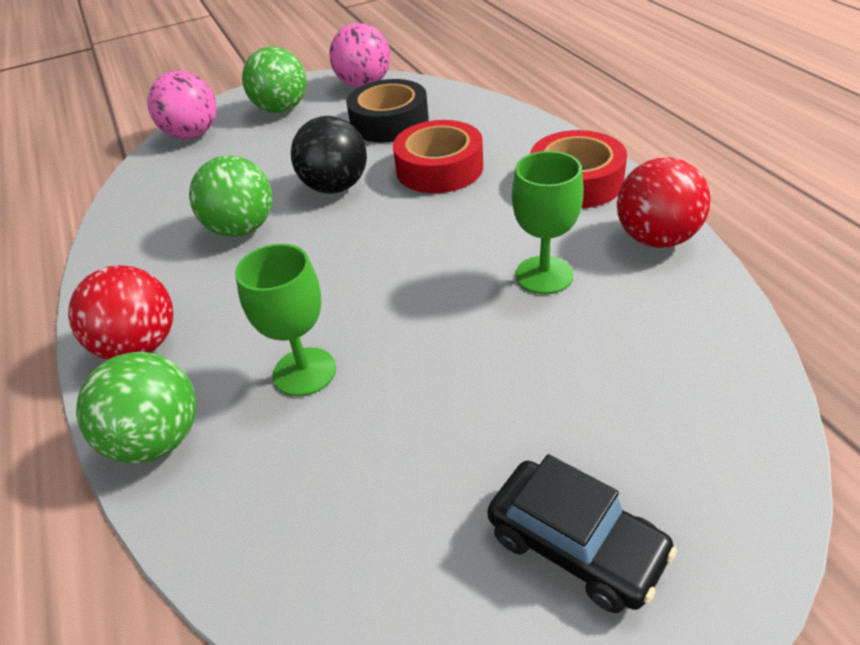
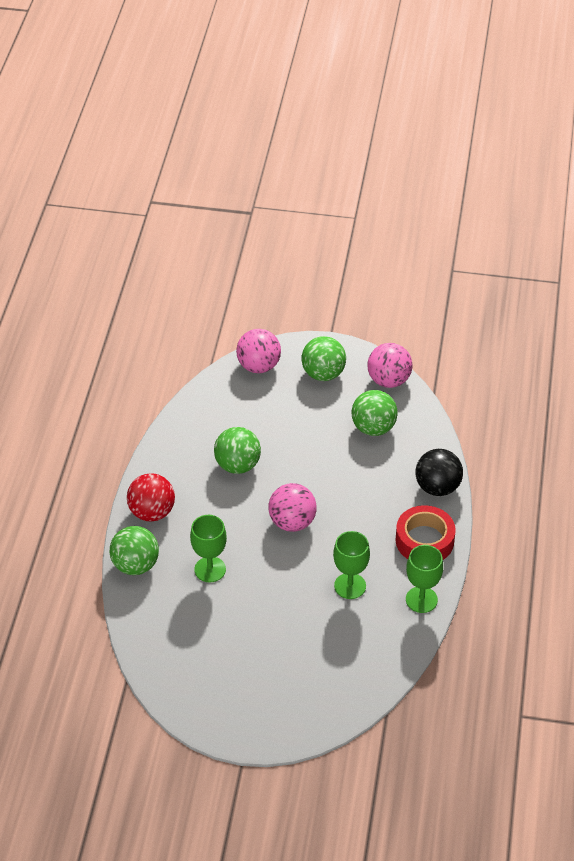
camera: 30 degrees right, 5 degrees up
(335, 187) = (303, 464): black ball -> black ball (437, 487)
(381, 248) = (292, 522): none -> pink ball
(389, 122) = (373, 428): black tape -> green ball
(439, 168) = (366, 485): red tape -> none
(576, 545) = (249, 697): black car -> none
(656, 238) = (421, 599): red ball -> green goblet

